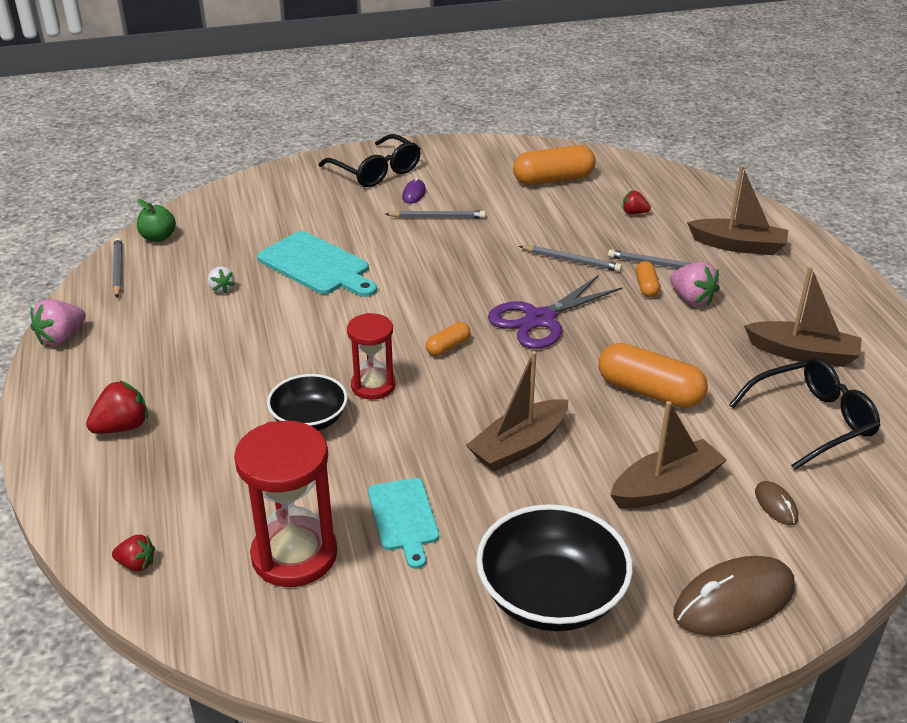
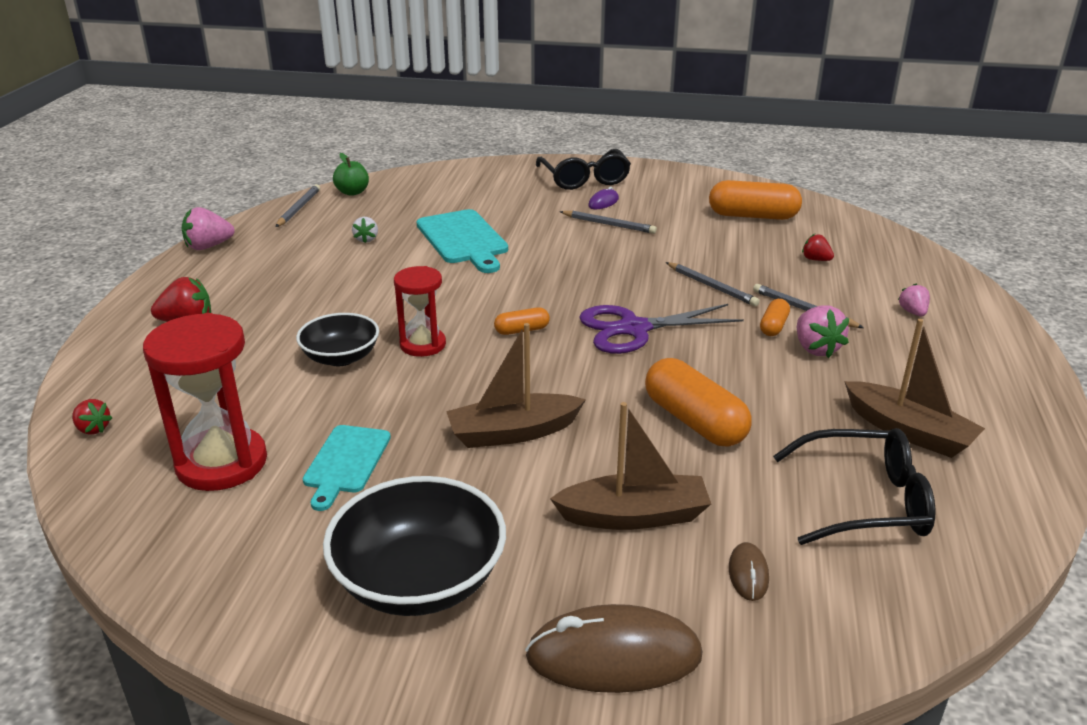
camera: 25 degrees right, 5 degrees down
(738, 246) = (912, 312): brown boat -> pink strawberry

